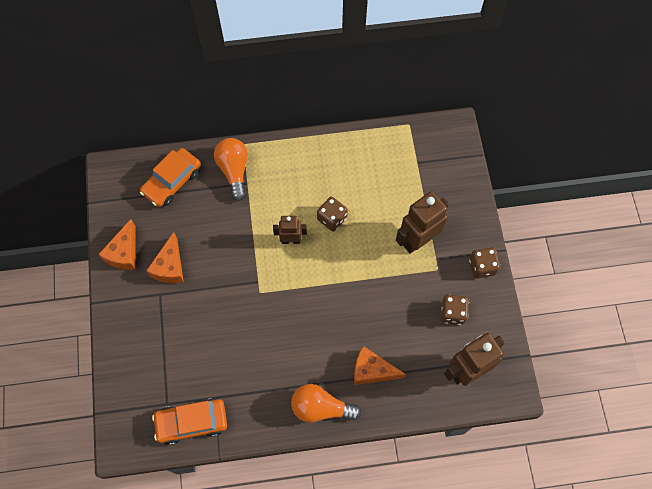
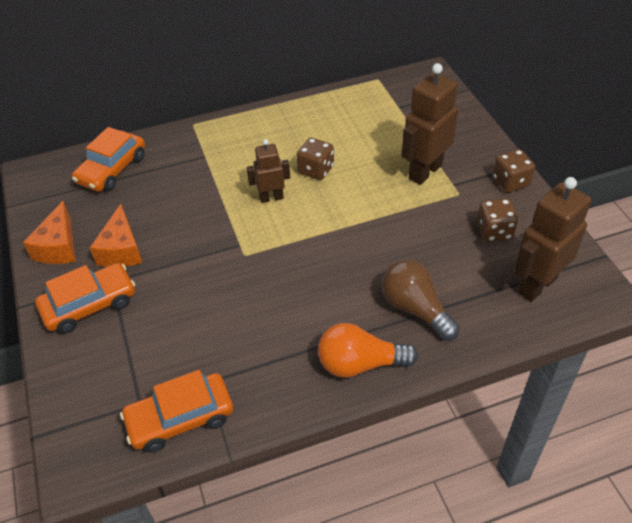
camera: 10 degrees left, 20 degrees down
(141, 313) = (89, 305): none -> orange car
(234, 170) = (186, 148): orange light bulb -> none
(372, 370) = (415, 309): orange cheese -> brown light bulb

